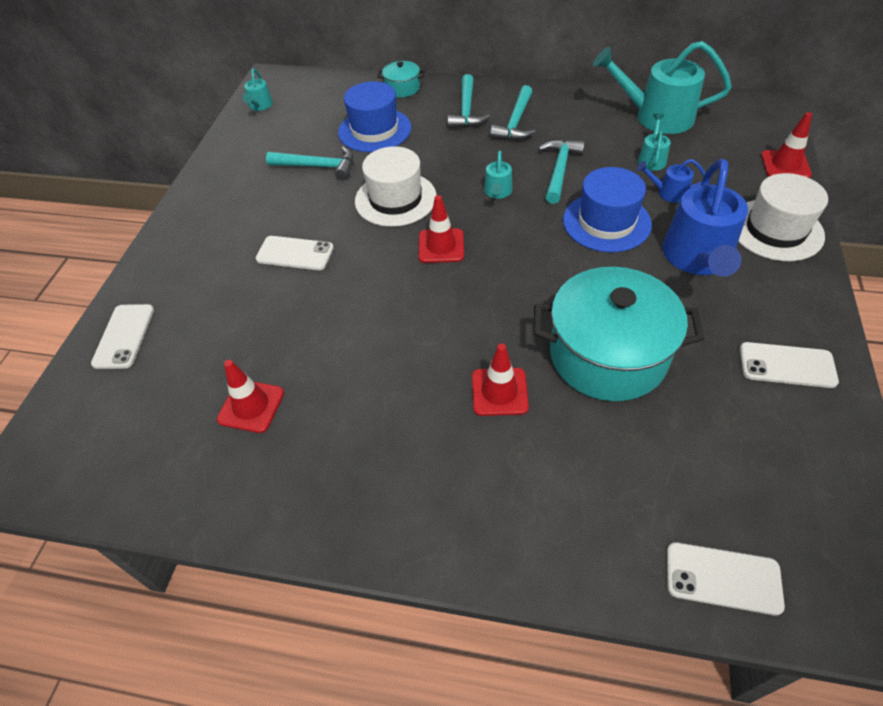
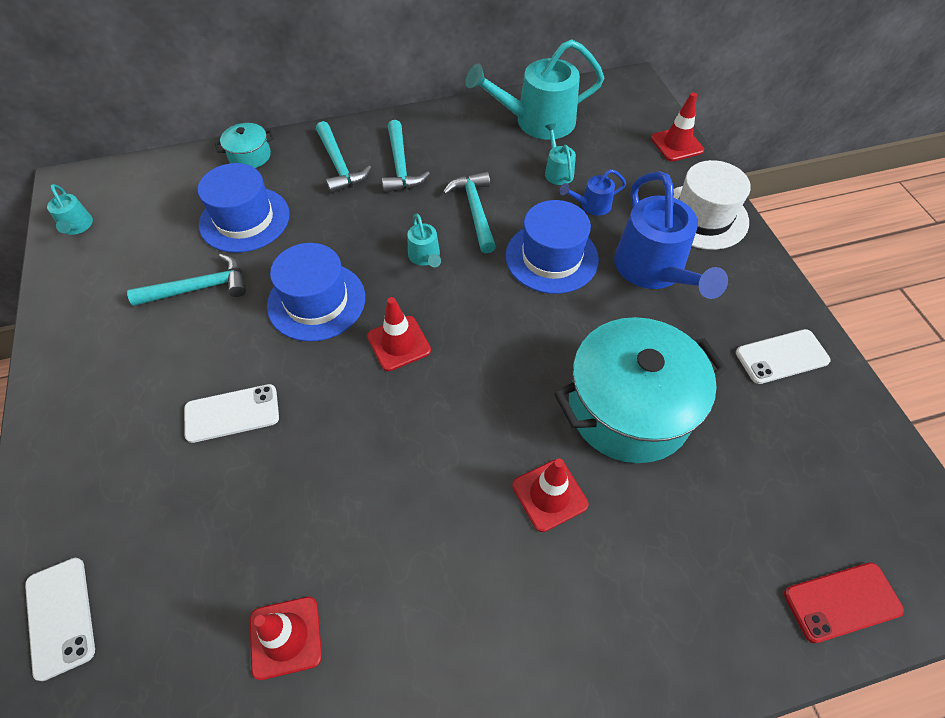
camera: 30 degrees left, 5 degrees up
(395, 199) = (316, 301): white hat -> blue hat
(723, 578) = (842, 602): white phone -> red phone

